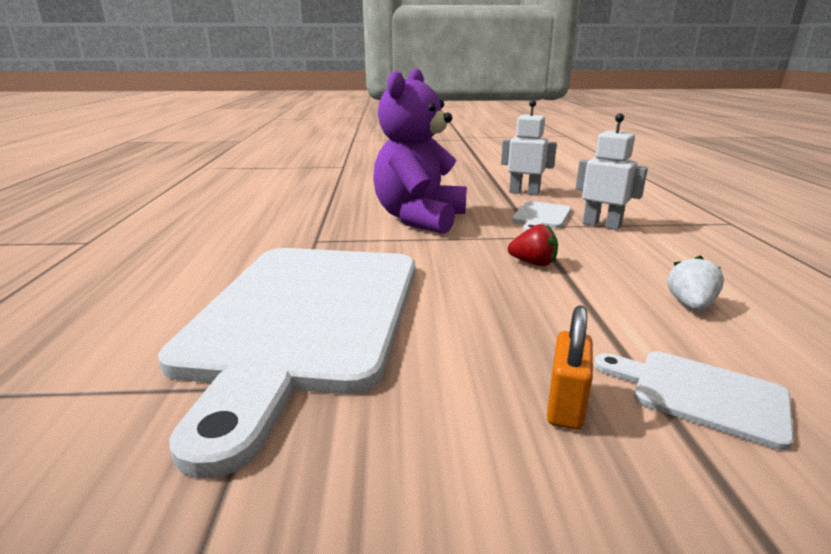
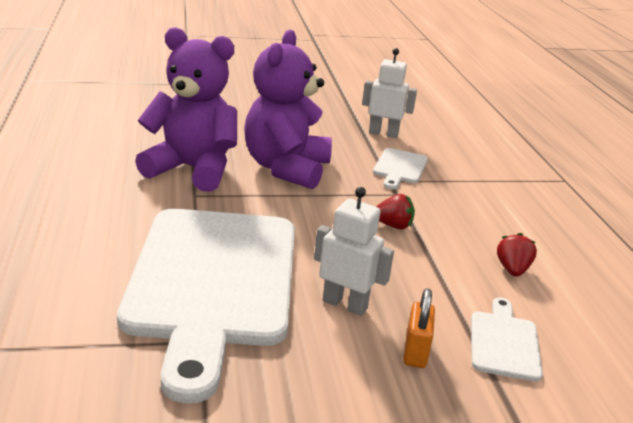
camera: 10 degrees left, 5 degrees up
(322, 221) = (192, 169): none -> purple teddy bear
(601, 225) = (453, 180): white robot -> white robot (345, 304)
(690, 305) = (512, 269): white strawberry -> red strawberry
(700, 394) = (504, 342): white cutting board -> white cutting board turned 75 degrees clockwise

